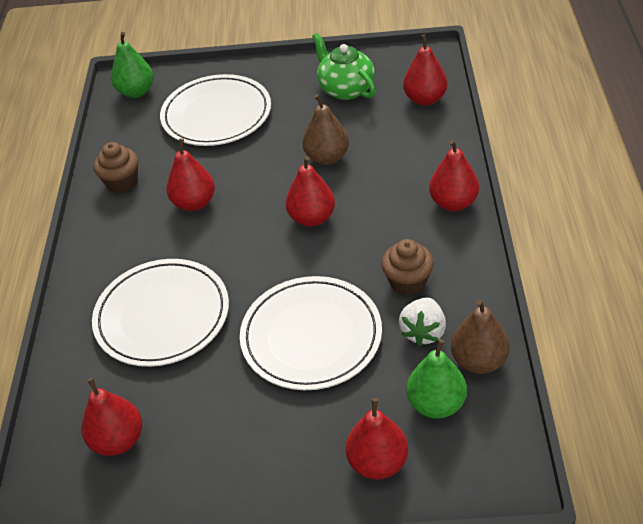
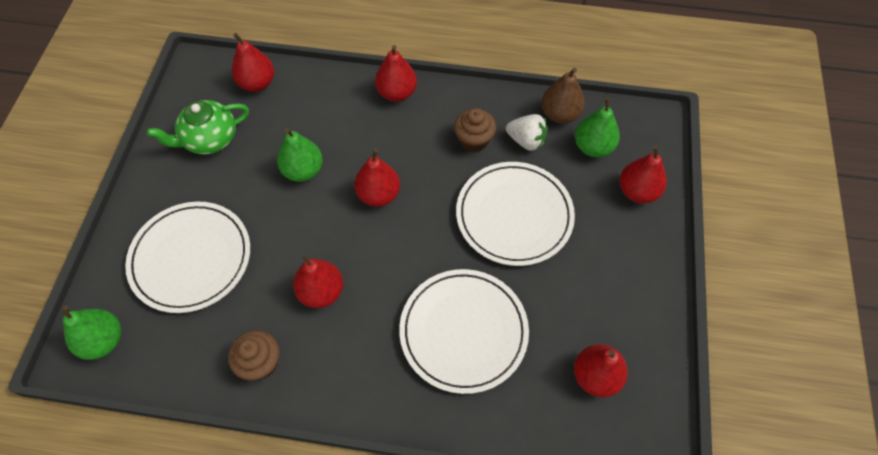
camera: 85 degrees left, 15 degrees up
(327, 157) = (303, 170): brown pear -> green pear

